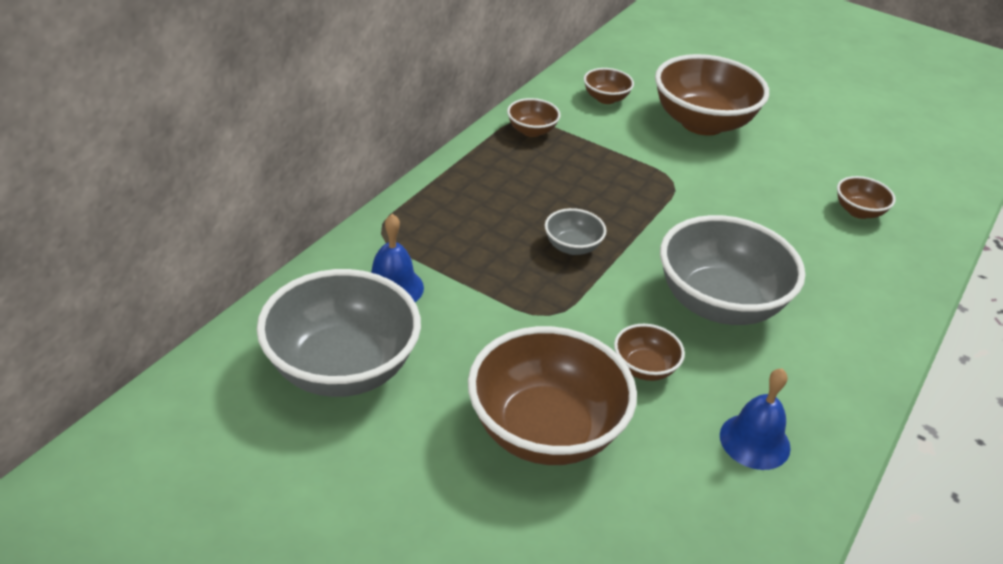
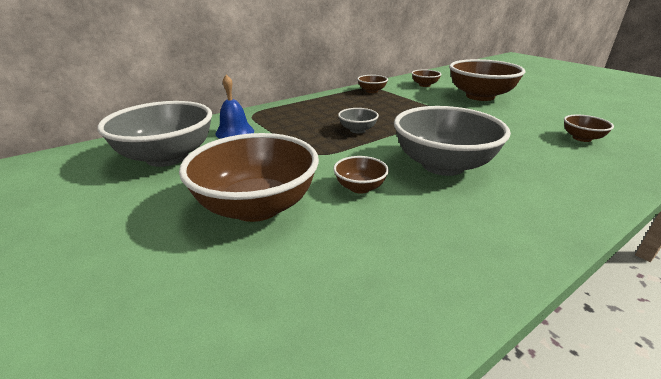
camera: 25 degrees right, 10 degrees down
(754, 441) = (422, 246): blue bell -> none

